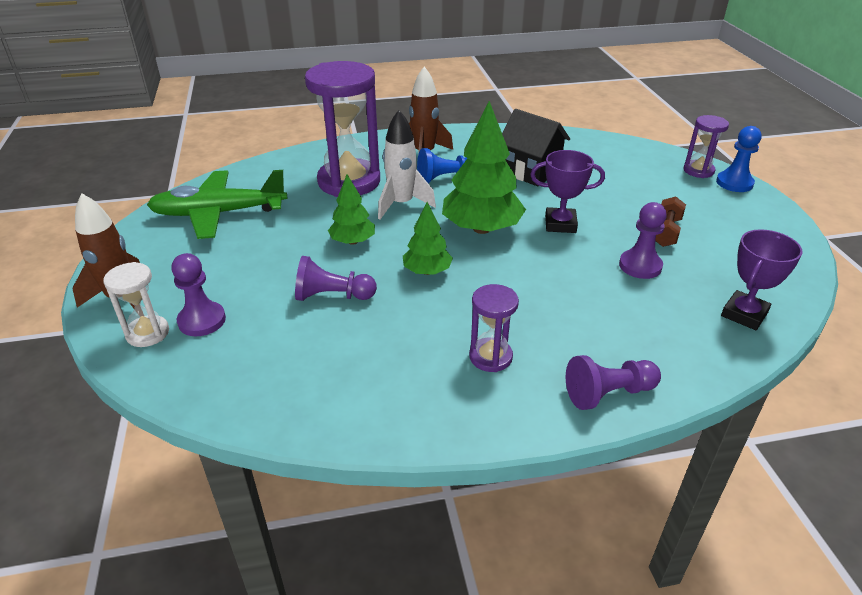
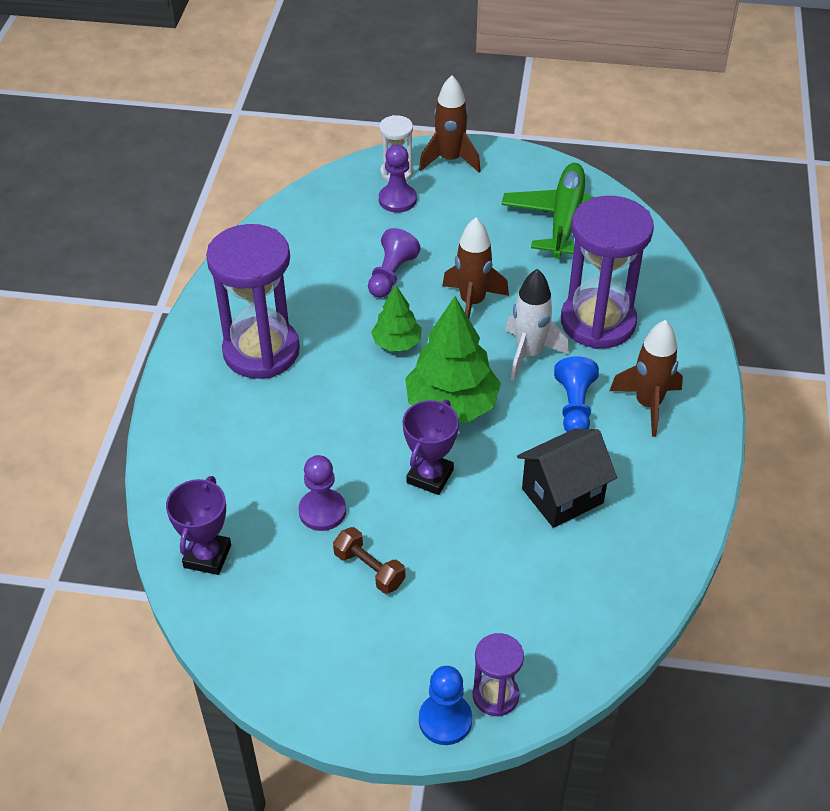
camera: 110 degrees right, 10 degrees up
(353, 241) = (472, 303): green tree -> brown rocket
(490, 357) = (261, 351): purple hourglass -> purple hourglass, size x2.04
(608, 393) = (181, 407): purple pawn -> none
(744, 314) = (207, 556): purple trophy -> purple trophy turned 45 degrees clockwise

